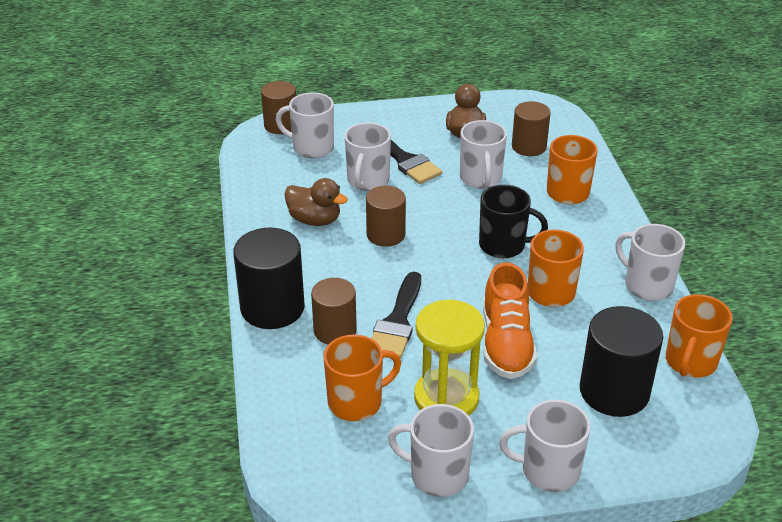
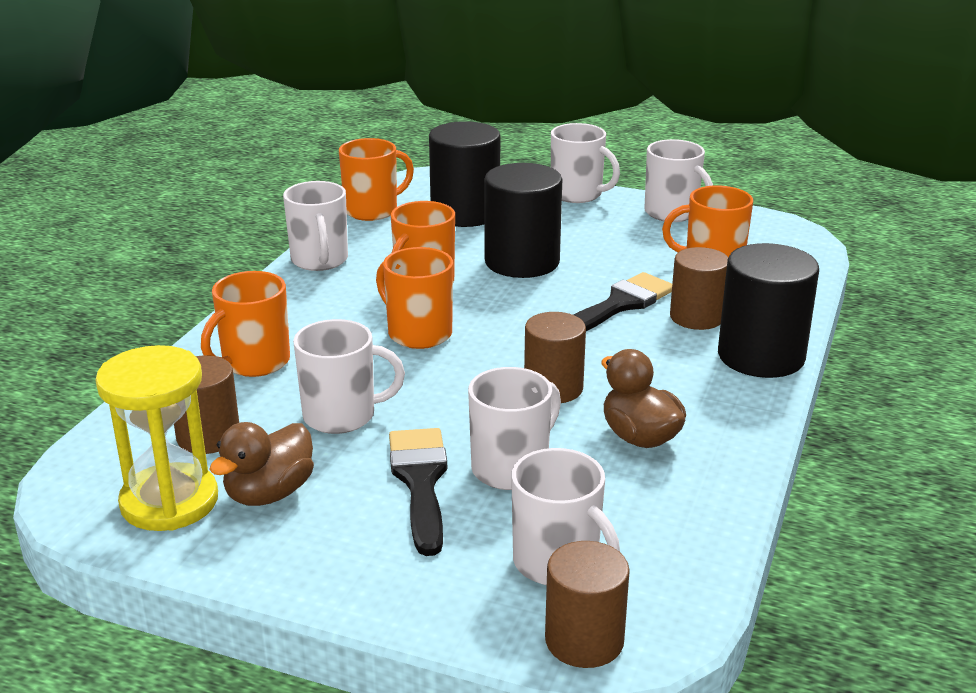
camera: 150 degrees left, 10 degrees down
(446, 398) = (621, 246): yellow hourglass -> yellow hourglass (169, 502)
(480, 178) = (341, 416): white mug -> white mug turned 60 degrees clockwise
(503, 245) = (418, 333): black mug -> orange mug
(506, 343) = (522, 262): orange shoe -> black cylinder

